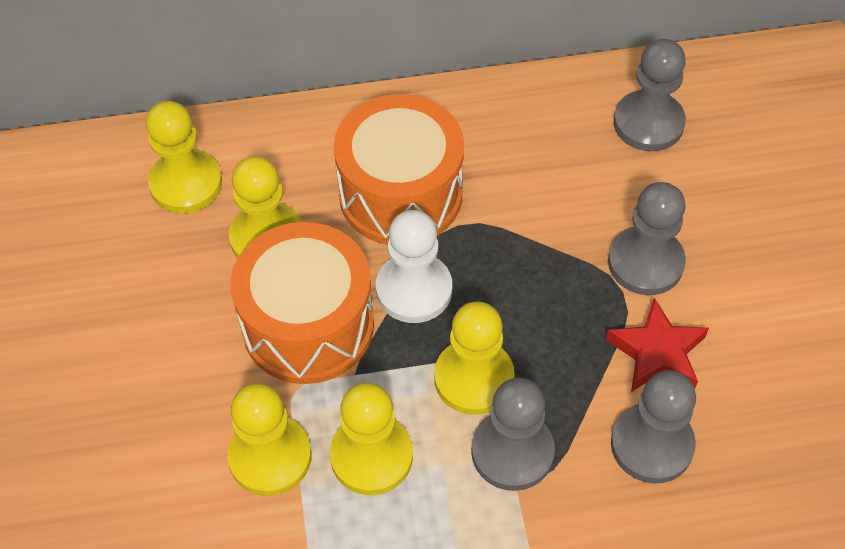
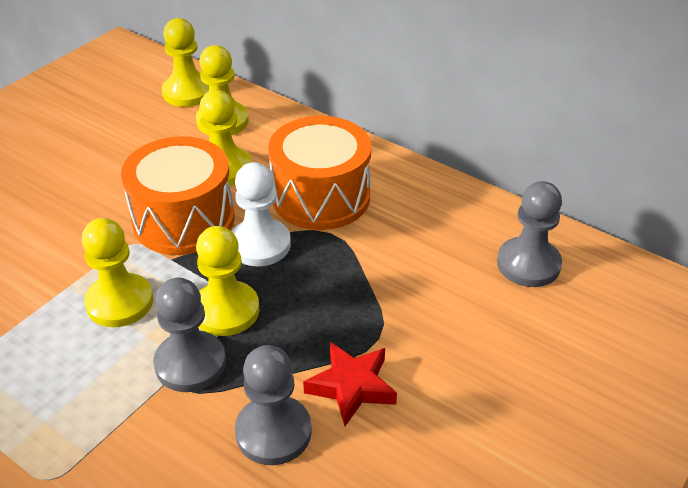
camera: 45 degrees right, 15 degrees down
(270, 457) = (76, 262): yellow pawn -> yellow pawn (187, 92)
(645, 263) = (416, 334): grey pawn -> none

